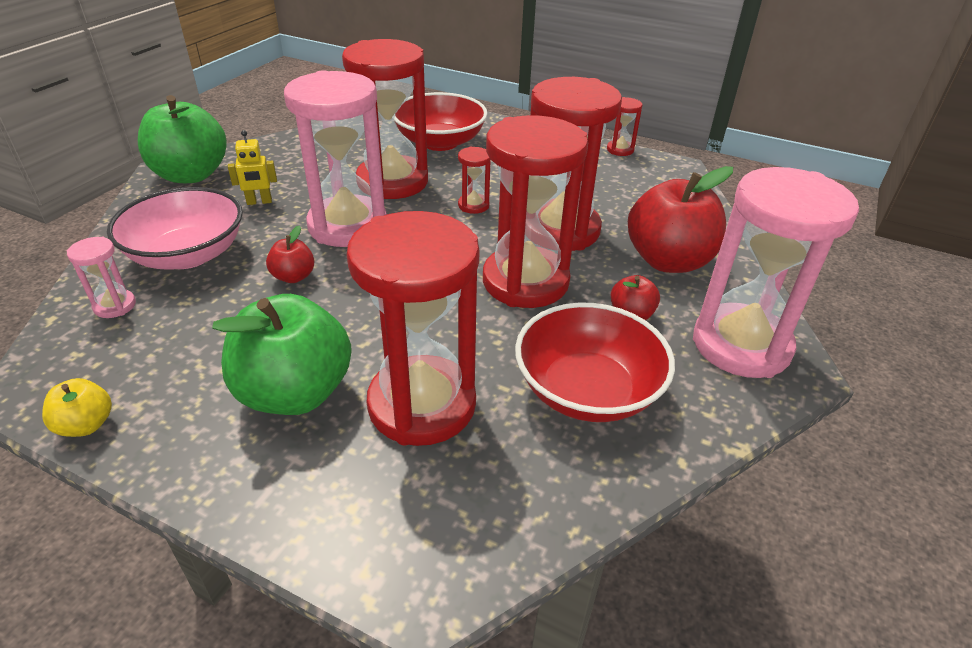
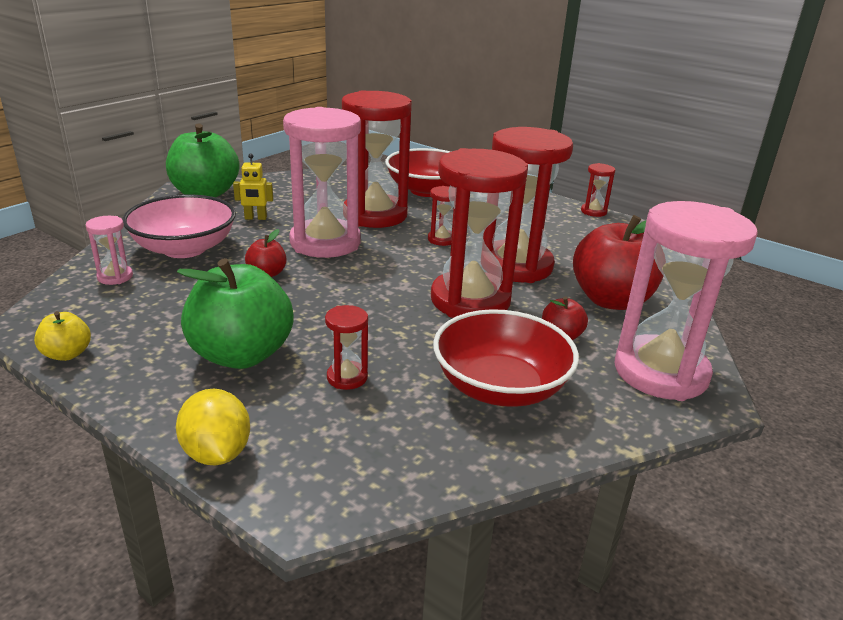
camera: 10 degrees right, 10 degrees down
(304, 533) = (217, 453): none -> yellow lemon
(422, 405) = (347, 377): red hourglass -> red hourglass, size x0.42

